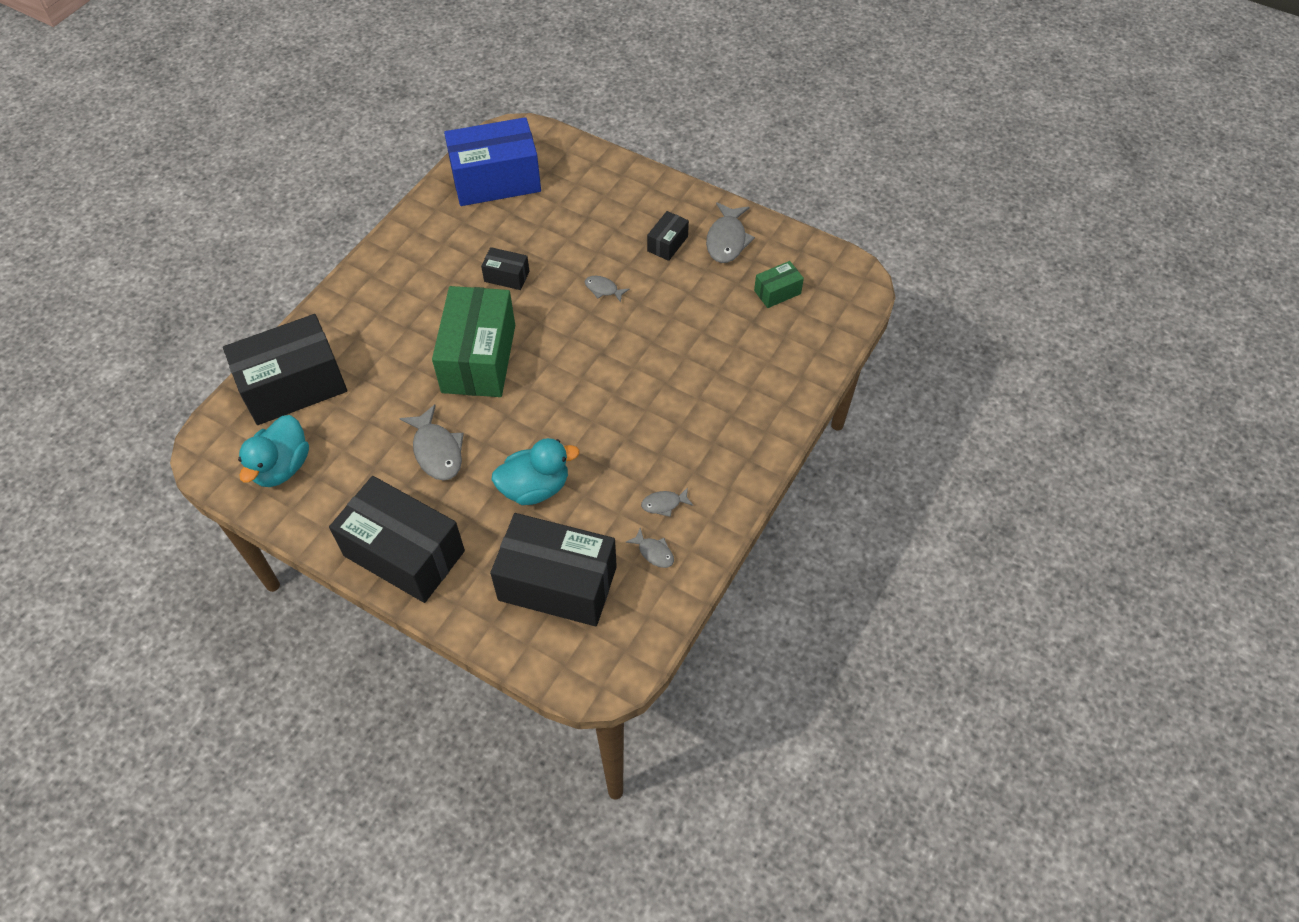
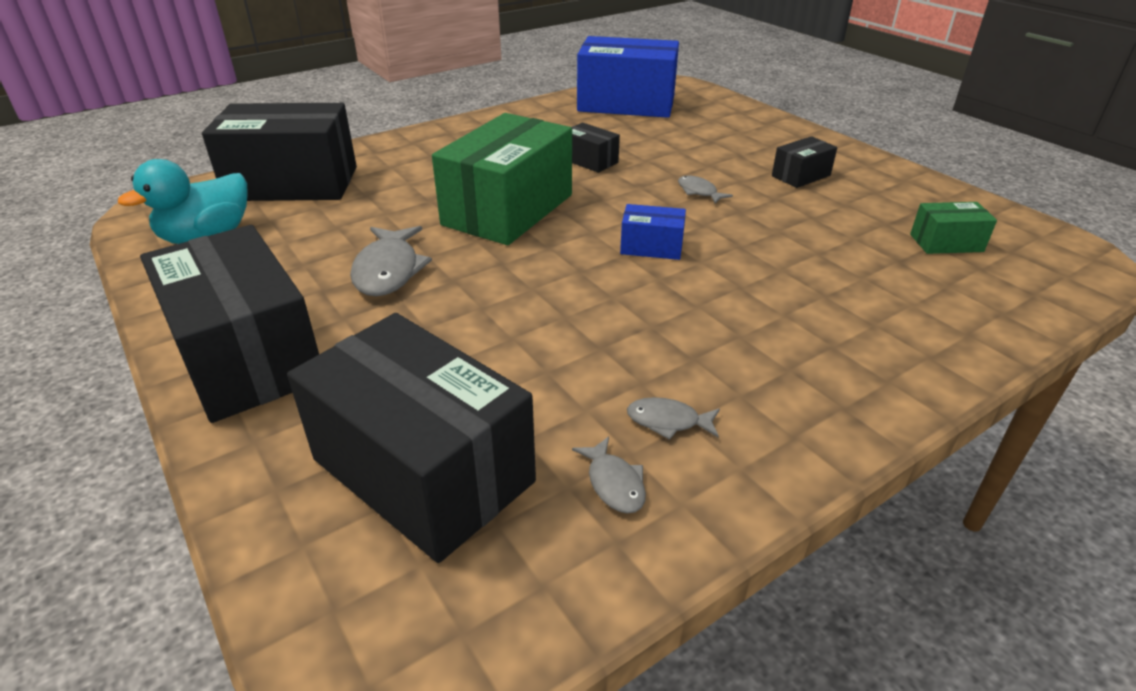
camera: 25 degrees right, 20 degrees down
(535, 487) = (482, 341): turquoise duck -> none
(596, 364) = (651, 247): none -> blue box
(727, 240) = (883, 188): grey fish -> none

